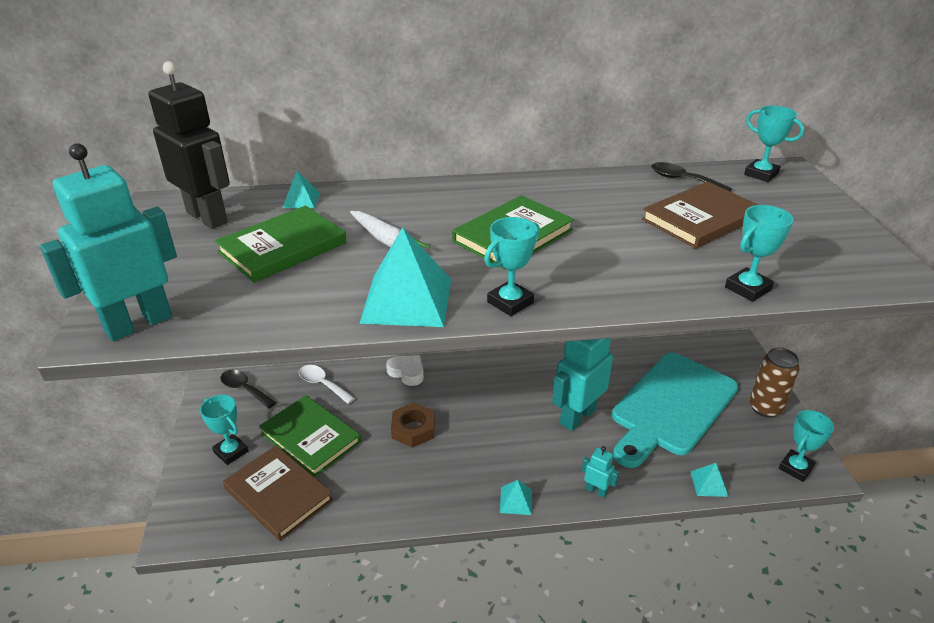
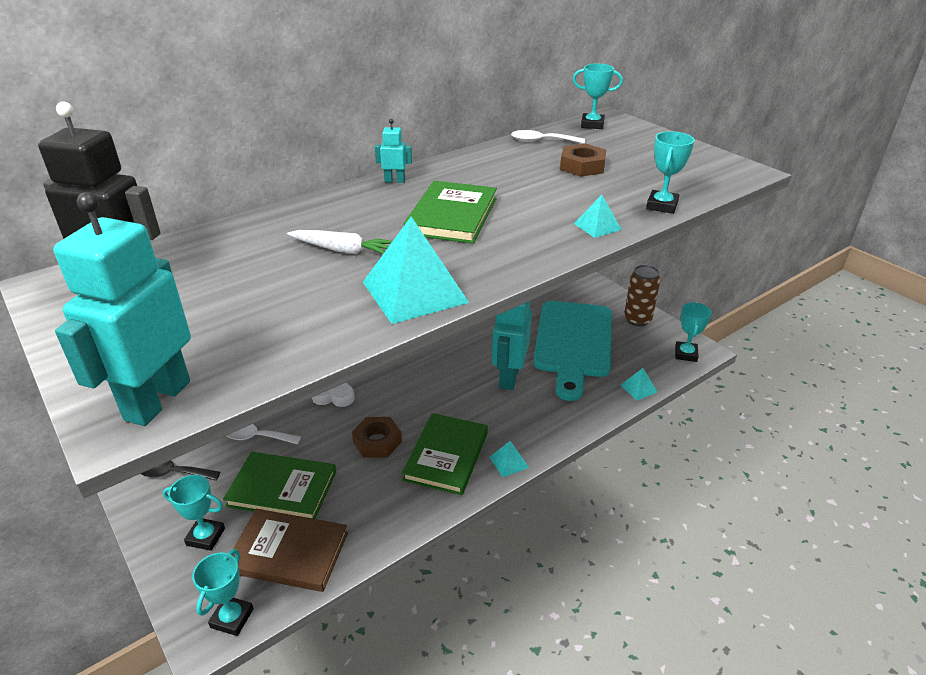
camera: 30 degrees left, 0 degrees up
(282, 247) = (243, 285): green book -> green book (446, 456)
(301, 200) = (216, 239): turquoise pyramid -> turquoise pyramid (597, 226)
(510, 302) = (503, 267): turquoise trophy -> turquoise trophy (232, 618)
(596, 491) = (564, 427): turquoise robot -> turquoise robot (395, 181)
(683, 180) = (541, 141): black spoon -> white spoon
(700, 219) = (582, 166): brown book -> brown nut

